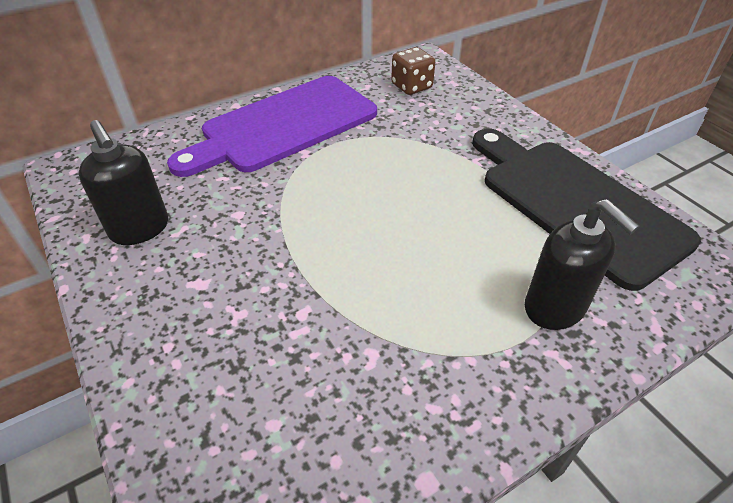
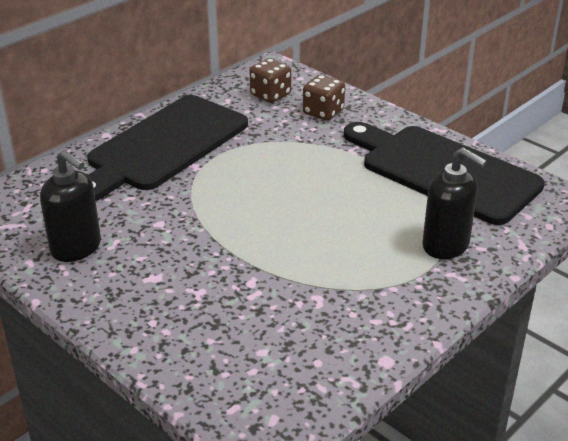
camera: 15 degrees left, 10 degrees down
(284, 126) = (164, 146): purple cutting board -> black cutting board
(459, 112) = (323, 112): none -> brown dice

